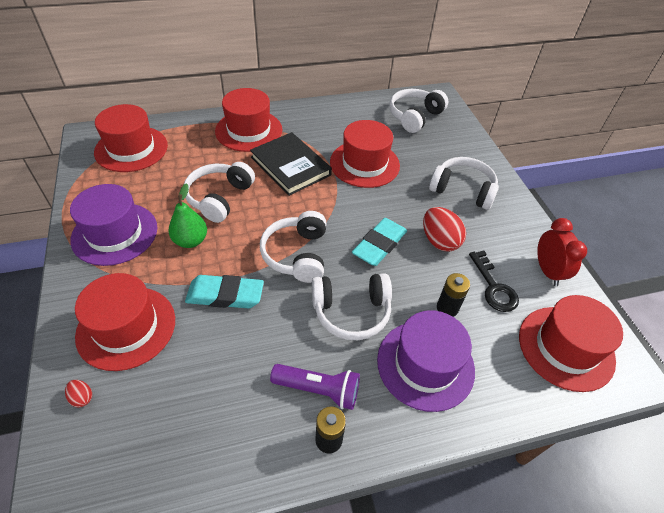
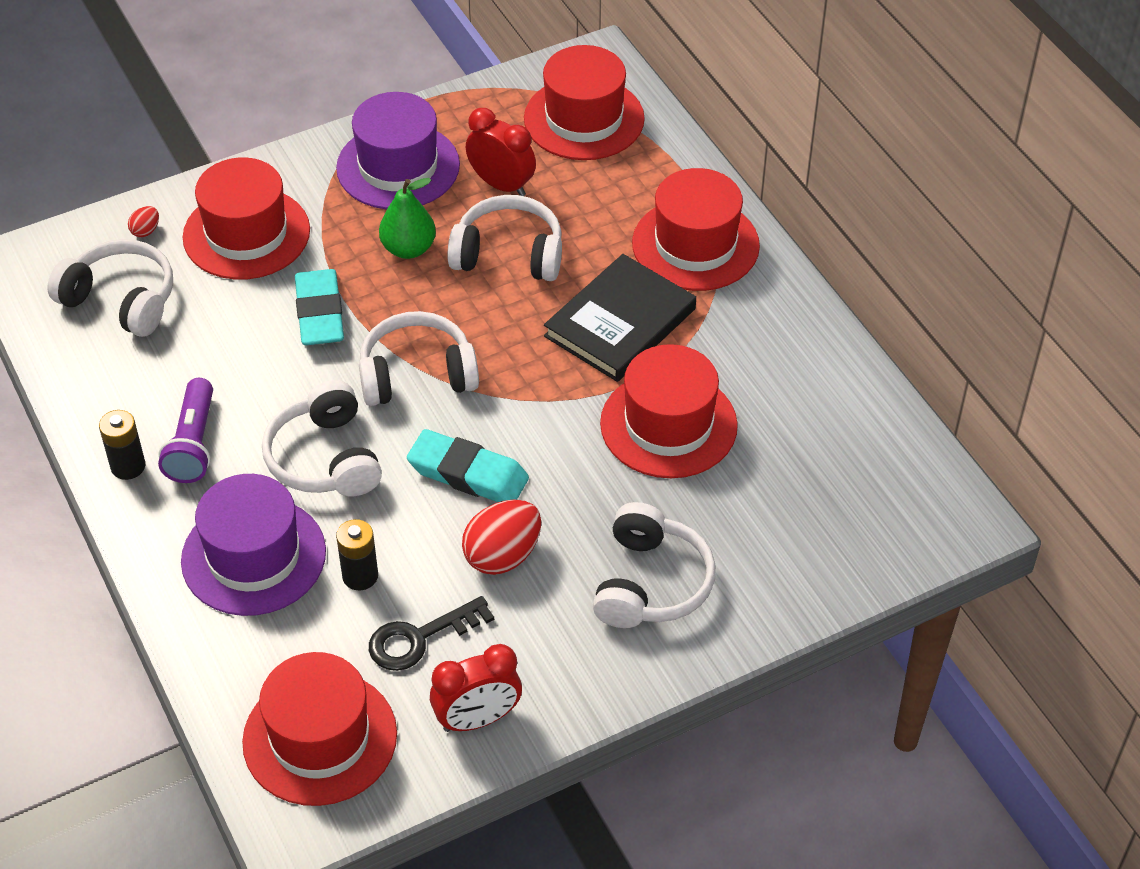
camera: 80 degrees right, 0 degrees up
(162, 190) = (501, 185): none -> red clock
(414, 116) = (860, 485): white headphones -> white headphones (121, 300)

